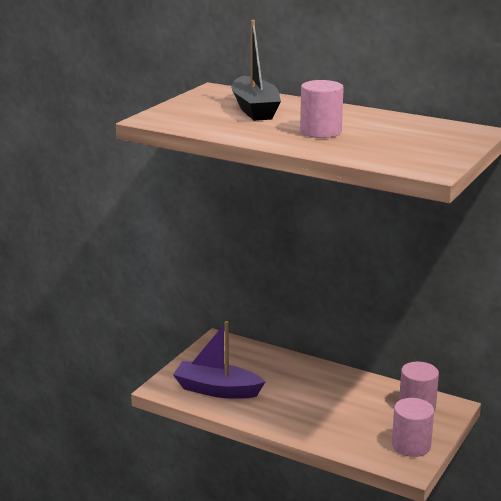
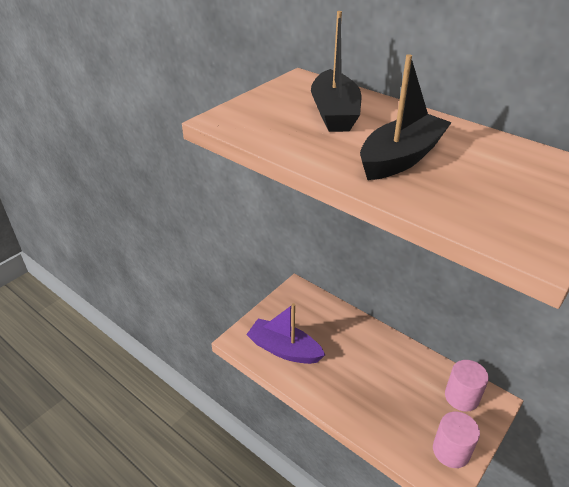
camera: 10 degrees right, 15 degrees up
(320, 131) = (401, 158): pink cylinder -> black boat

